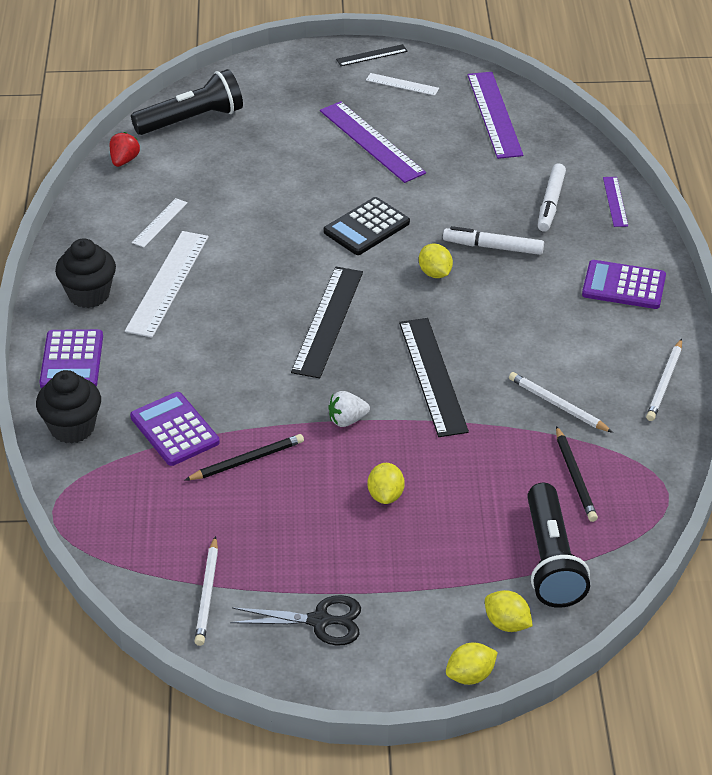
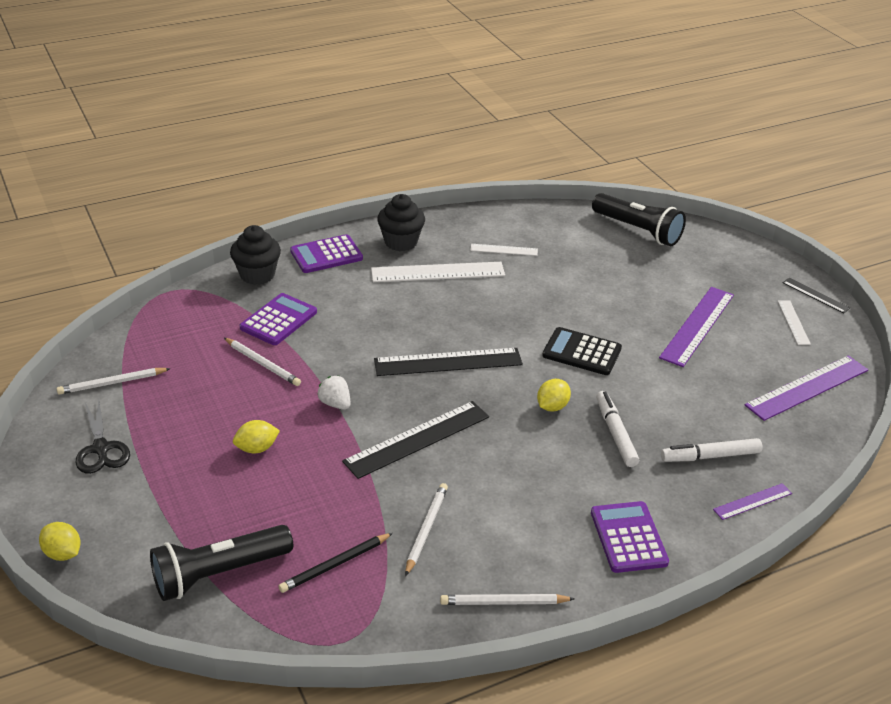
camera: 65 degrees right, 5 degrees down
(124, 160) = (561, 215): red strawberry -> none
(247, 461) = (262, 364): black pencil -> white pencil
(507, 623) = (131, 562): yellow lemon -> none

